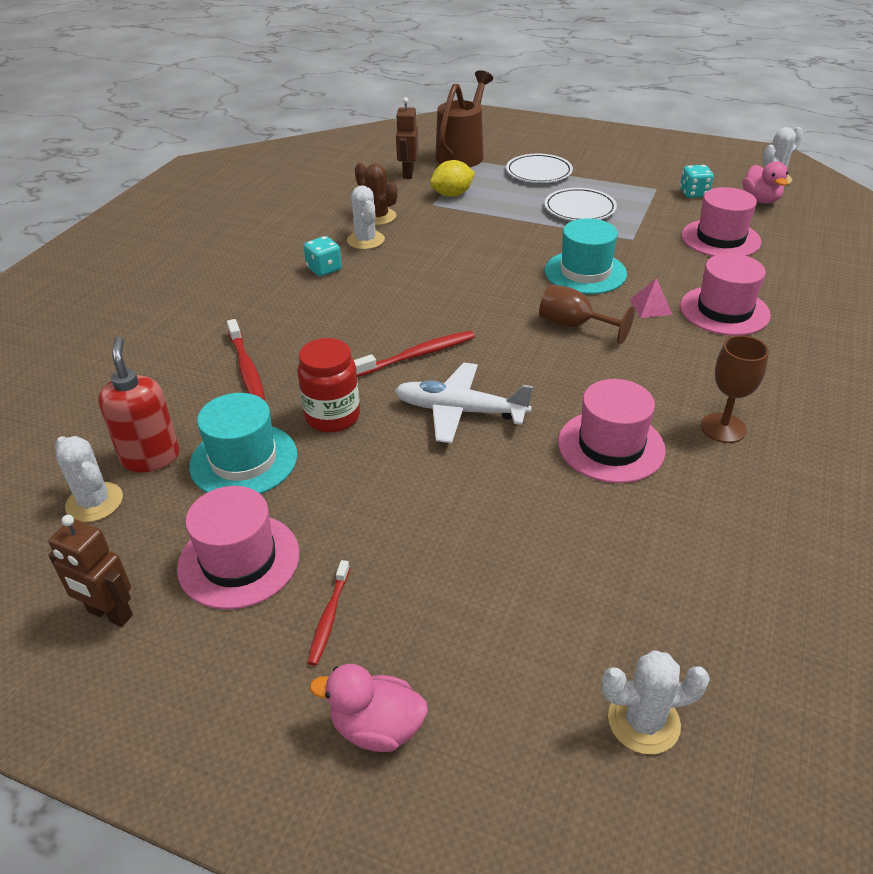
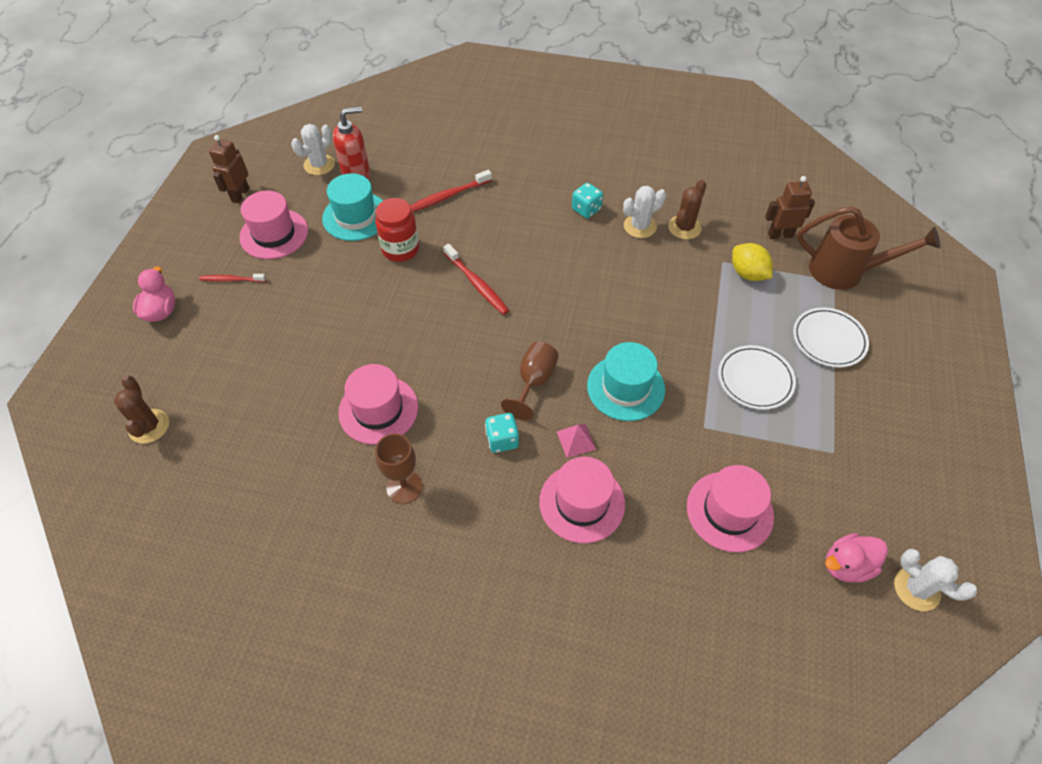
camera: 80 degrees right, 15 degrees up
(460, 411) = (412, 317): white plane -> none
(643, 721) = (149, 426): white cactus -> brown cactus
(693, 193) = (835, 491): turquoise dice -> turquoise dice (502, 440)

